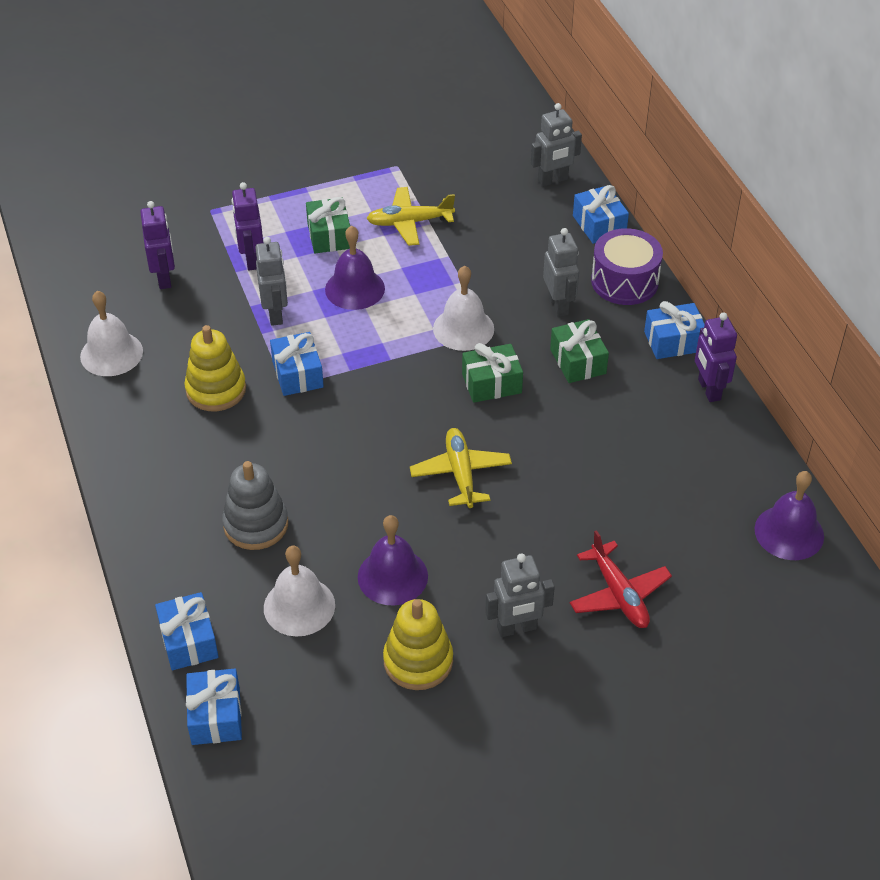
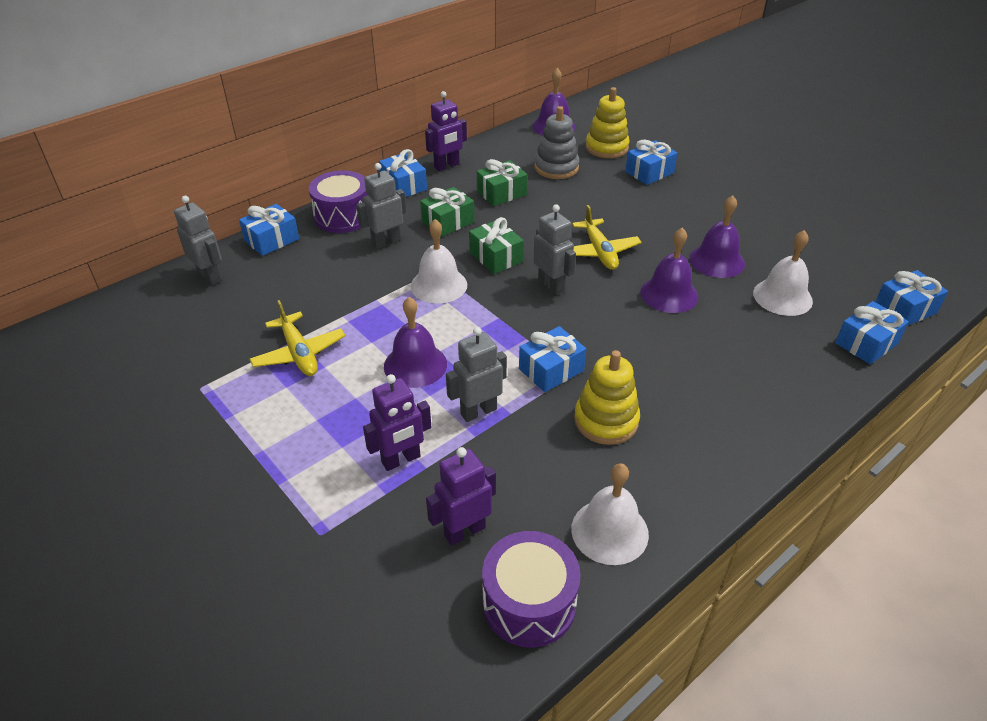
camera: 110 degrees left, 5 degrees down
(87, 295) = (529, 603): none -> purple drum
(256, 524) = (733, 342): grey stacking toy -> grey stacking toy (556, 168)
(329, 236) = (339, 407): green gift -> green gift (501, 193)
(356, 505) = (669, 294): none -> purple bell
(418, 661) = (771, 234): yellow stacking toy -> yellow stacking toy (606, 148)
(460, 473) = (599, 252): yellow plane -> yellow plane turned 75 degrees counterclockwise
(517, 628) = (709, 203): grey robot -> grey robot (551, 286)
(619, 594) = (649, 172): red plane -> blue gift

